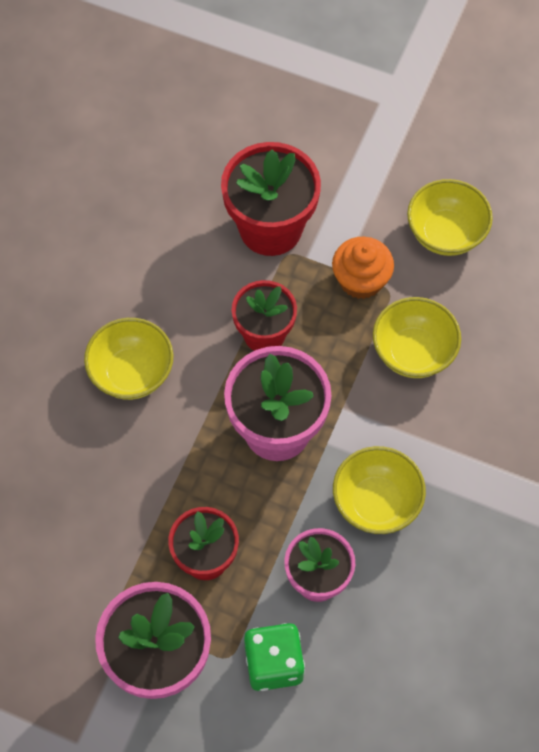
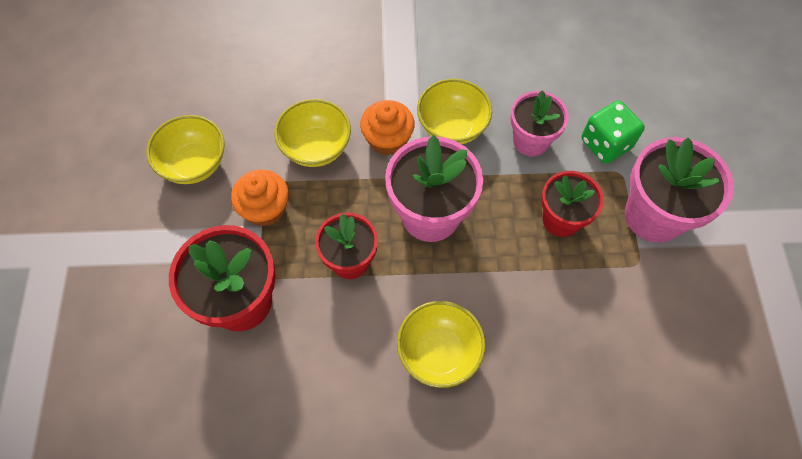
camera: 115 degrees left, 0 degrees up
(391, 427) = (387, 139): none -> orange cupcake

